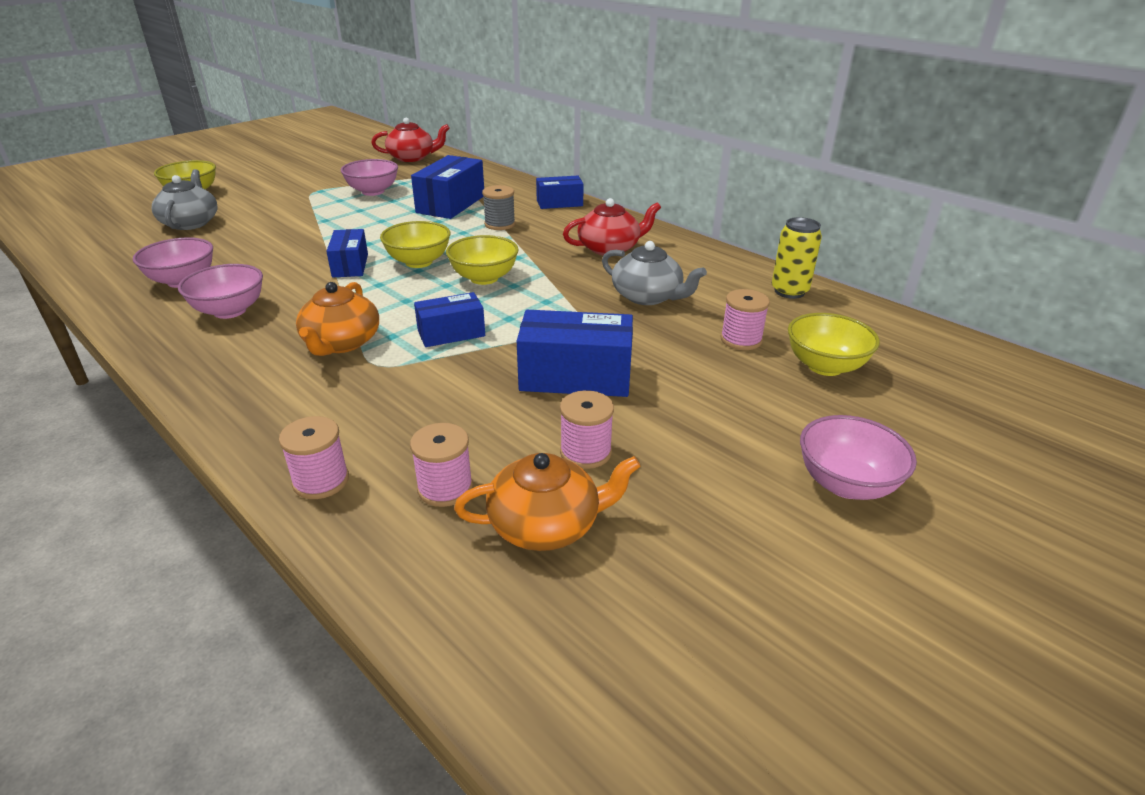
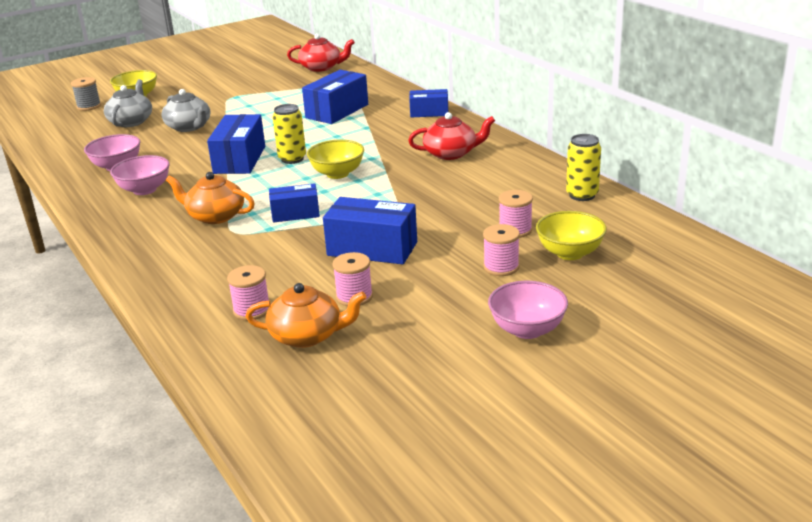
camera: 15 degrees right, 5 degrees down
(321, 481) = (176, 300): pink spool -> pink spool (501, 267)
(341, 343) = (215, 216): orange teapot -> orange teapot turned 90 degrees clockwise
(350, 265) = (239, 160): blue box -> blue box, size x1.60
(373, 191) = (278, 98): pink bowl -> none
(418, 262) = (292, 159): yellow bowl -> yellow can
(500, 224) = (370, 130): grey spool -> grey spool (89, 106)
(647, 296) = (460, 194): grey teapot -> grey teapot (189, 127)

